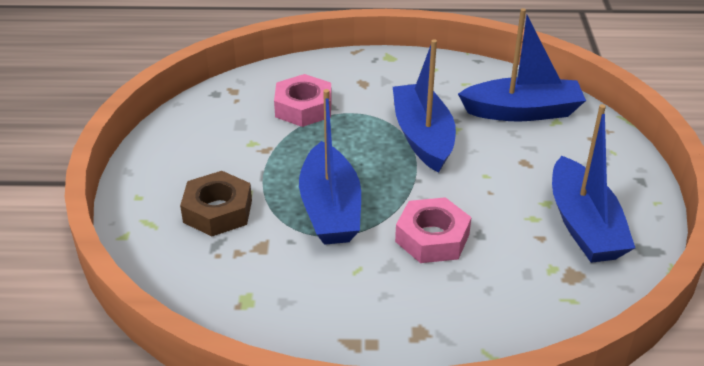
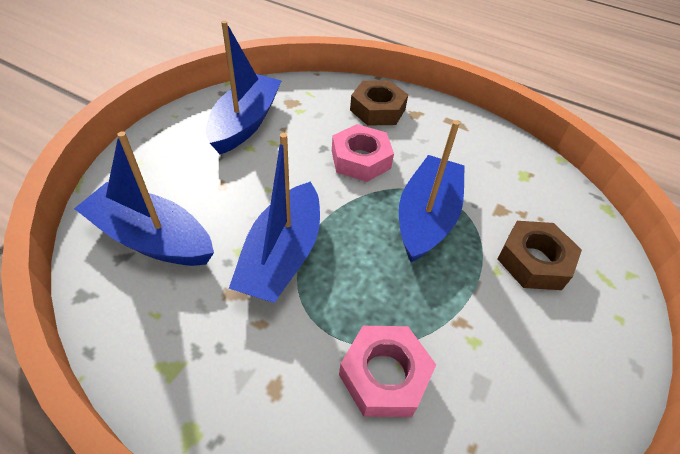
camera: 155 degrees left, 10 degrees up
(469, 314) = (377, 109): none -> brown nut

